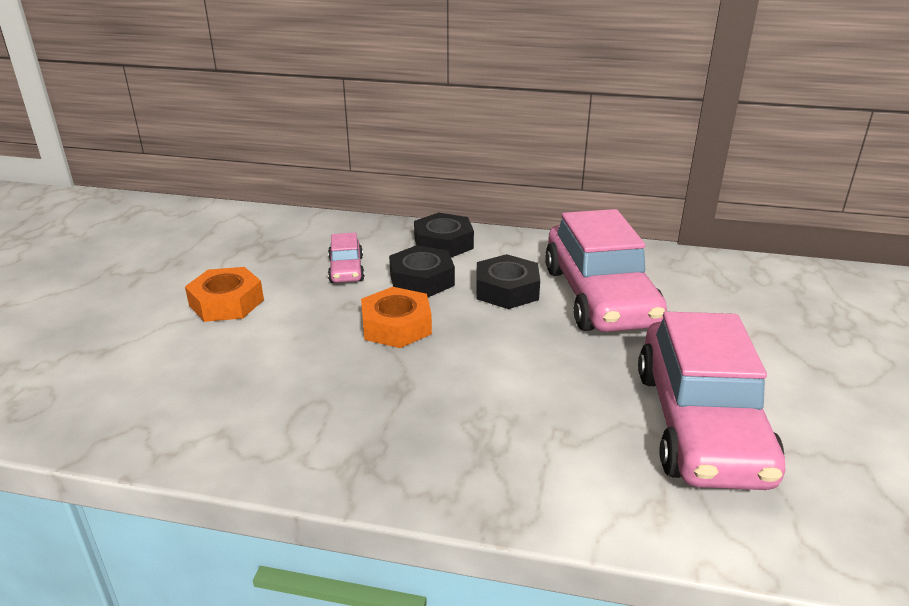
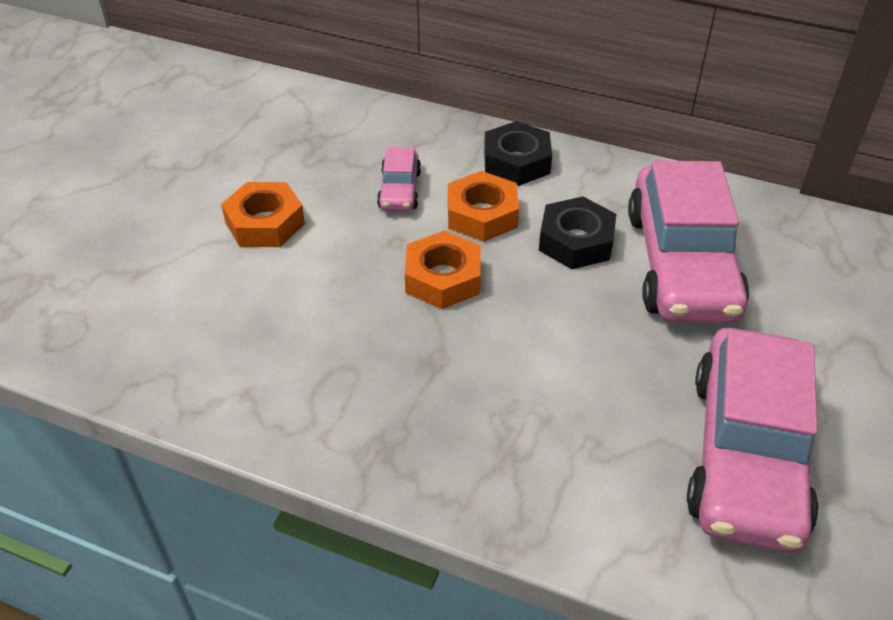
camera: 10 degrees right, 15 degrees up
(422, 280) = (482, 214): black nut -> orange nut

